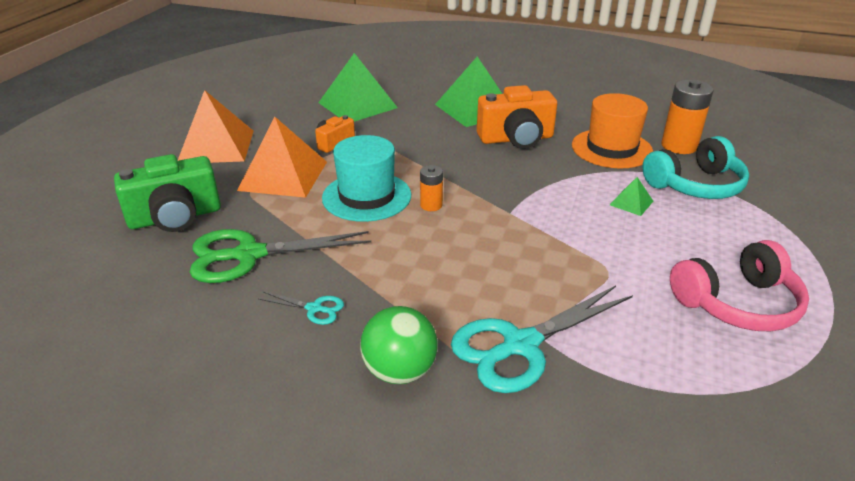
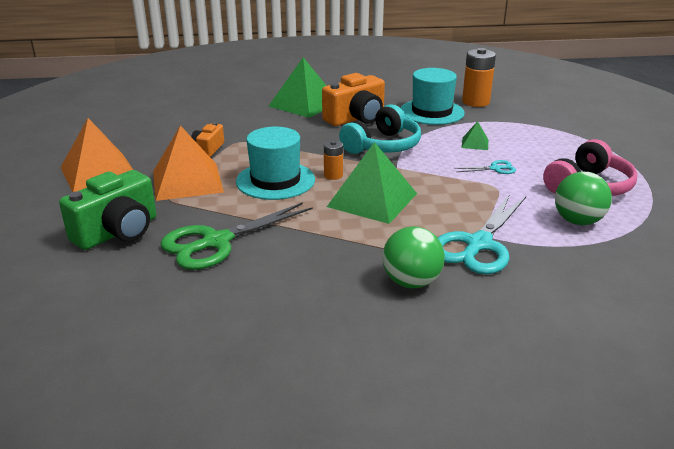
camera: 25 degrees left, 5 degrees down
(314, 308) = (309, 262): turquoise scissors -> turquoise scissors (495, 168)
(357, 105) = (200, 118): green pyramid -> green pyramid (372, 200)
(611, 148) = (431, 112): orange hat -> turquoise hat
(679, 351) = (577, 221): none -> green ball
(695, 185) = (507, 124): turquoise headphones -> turquoise headphones (383, 146)

